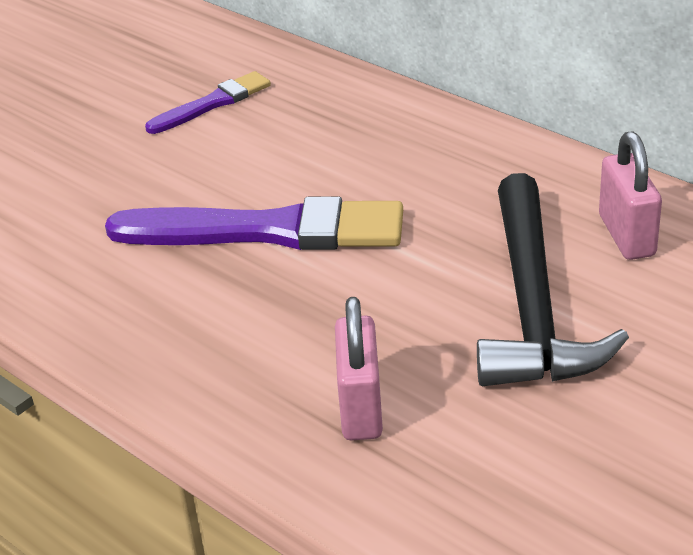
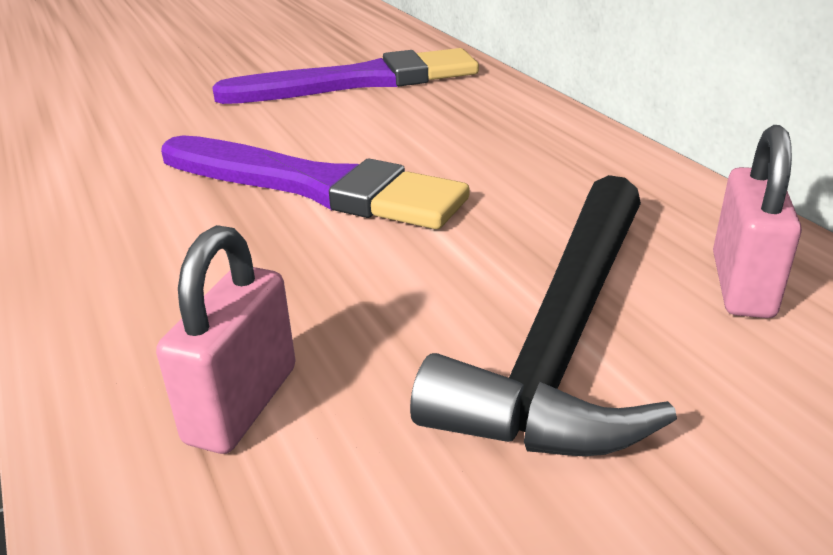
camera: 20 degrees right, 5 degrees down
(212, 103) = (360, 82): purple brush -> purple brush, size x1.88

